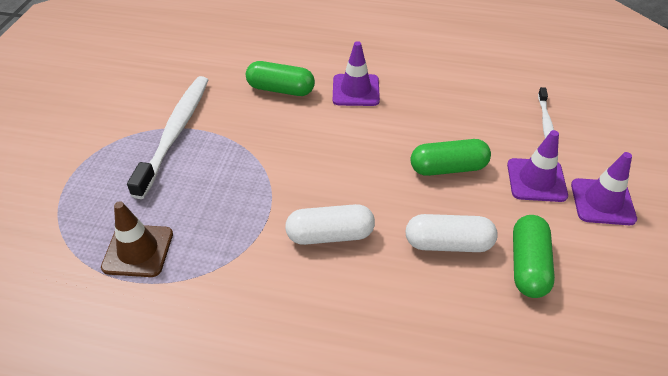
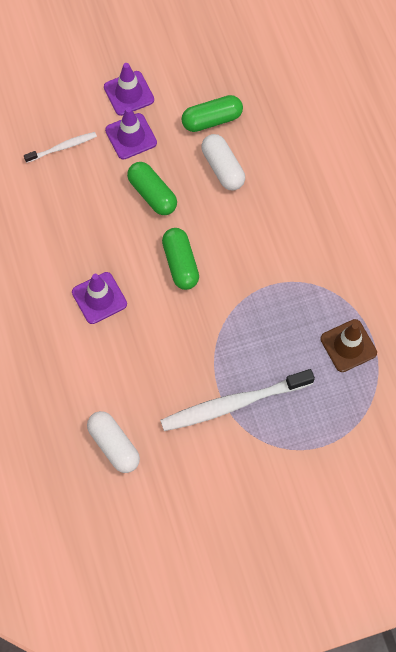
camera: 120 degrees left, 20 degrees up
(281, 89) = (132, 357): green capsule -> green capsule (180, 264)
(330, 235) = (260, 238): white capsule -> white capsule (114, 445)

